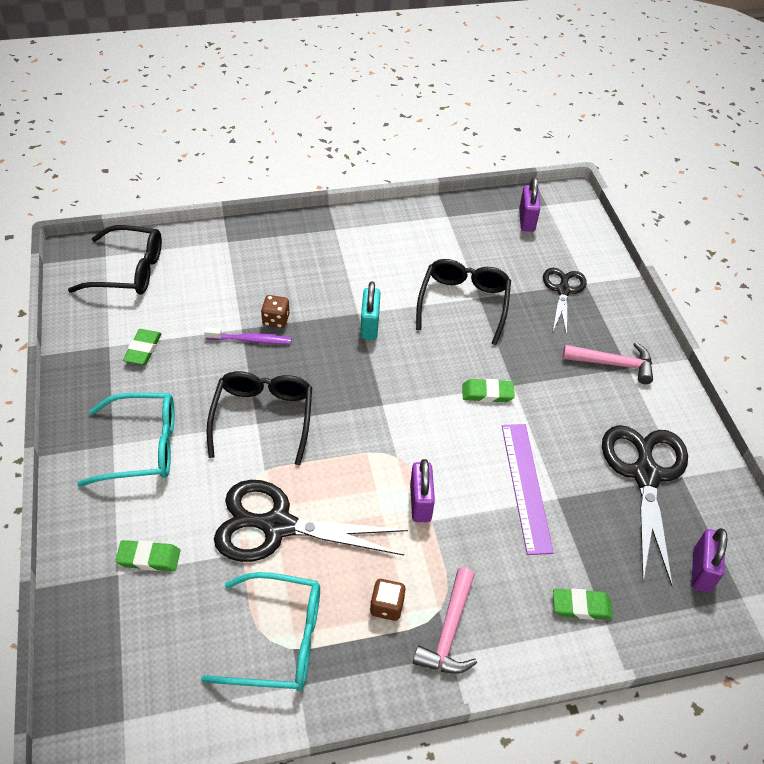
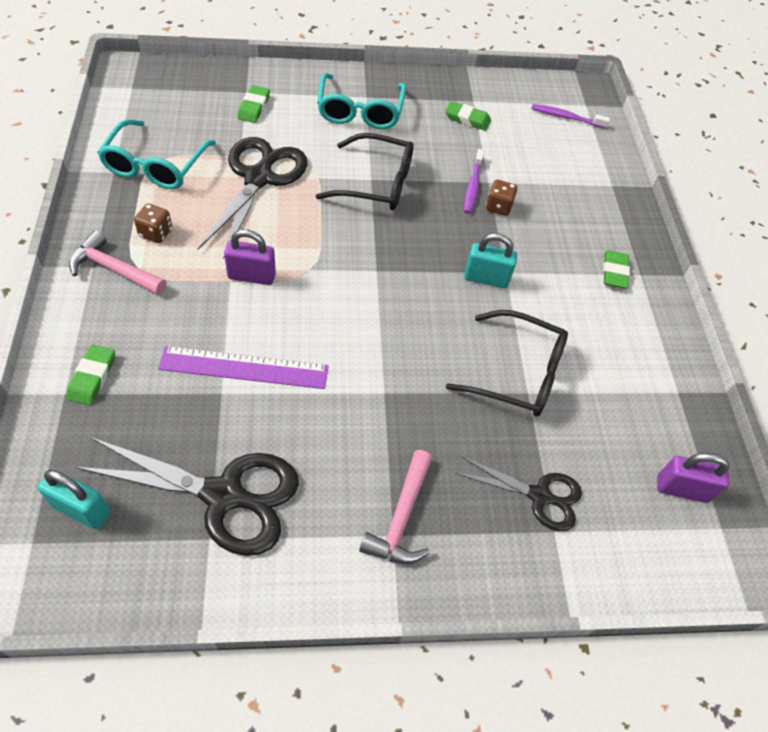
camera: 95 degrees right, 5 degrees up
(129, 271) = (566, 117): black glasses -> purple toothbrush
(487, 393) = (376, 364): green eraser -> green eraser (614, 272)
(701, 570) = (81, 509): purple padlock -> turquoise padlock

